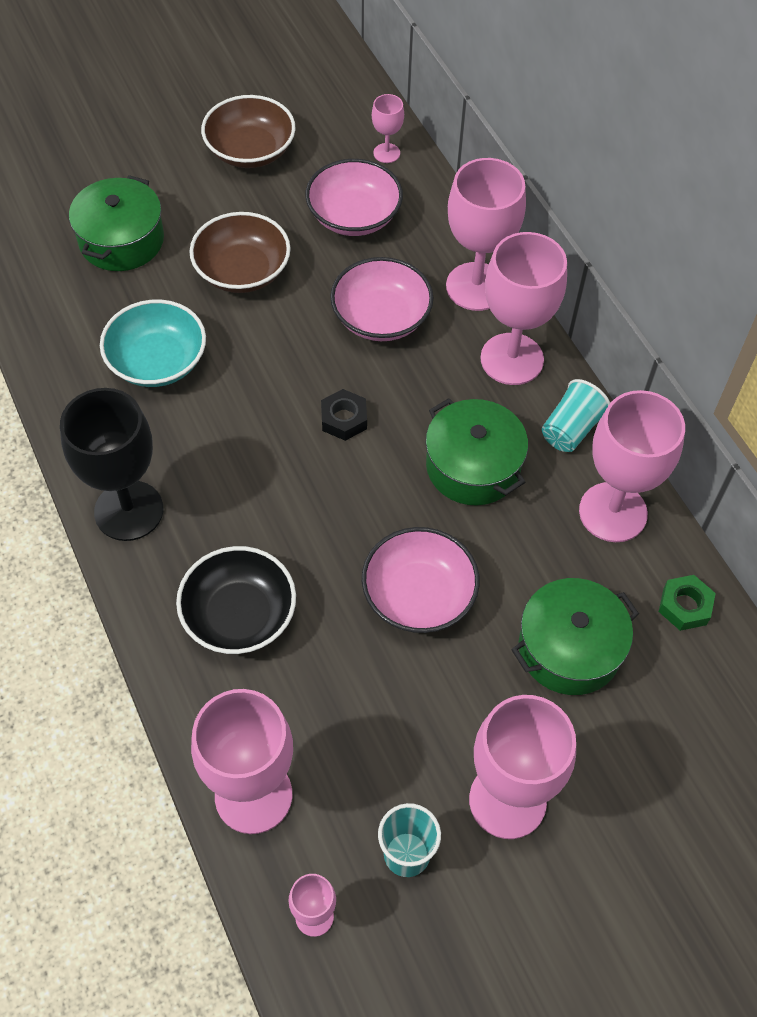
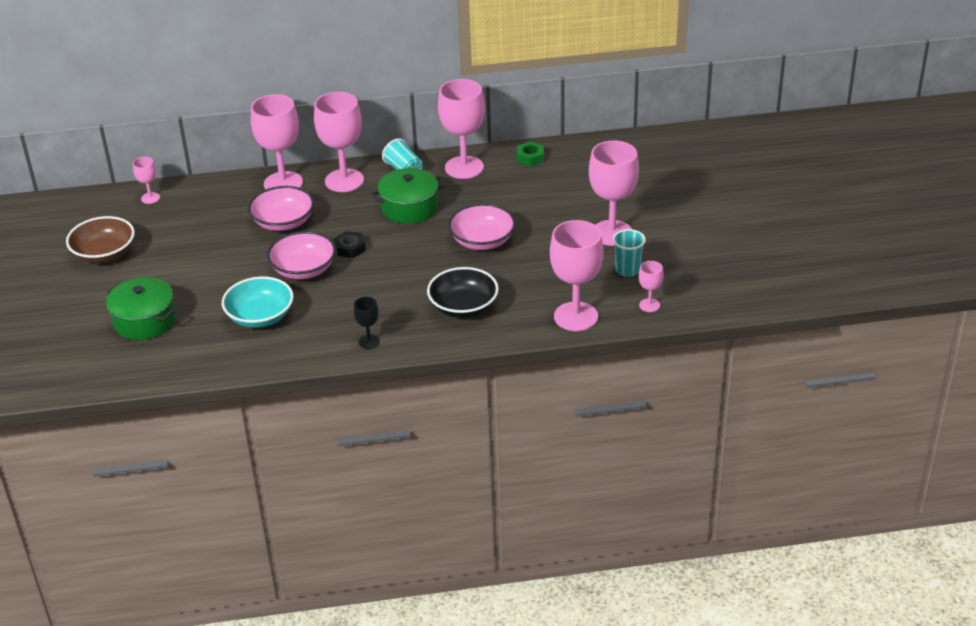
camera: 70 degrees left, 20 degrees down
(129, 511) = (369, 341): black goblet -> black goblet, size x0.47
(242, 271) = (208, 271): brown bowl -> none
(354, 216) = (194, 219): pink bowl -> pink bowl (303, 269)
(569, 648) = (537, 198): green pot -> none

